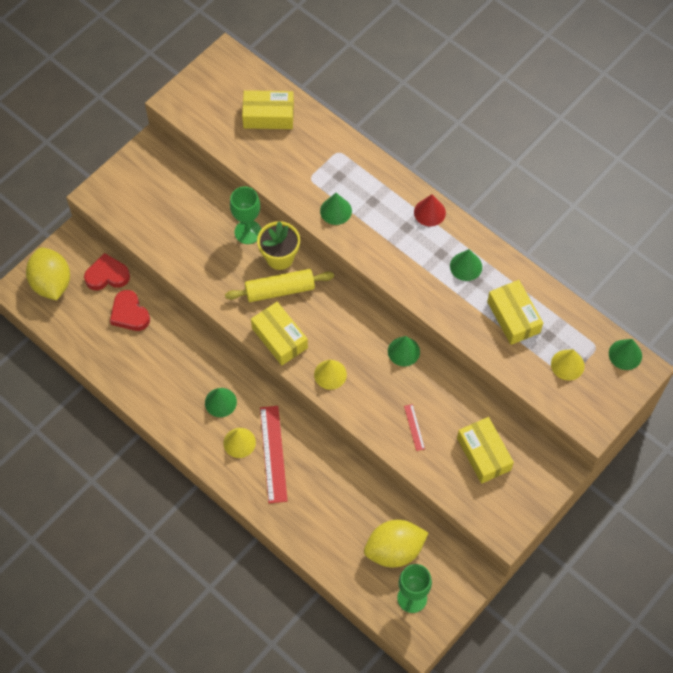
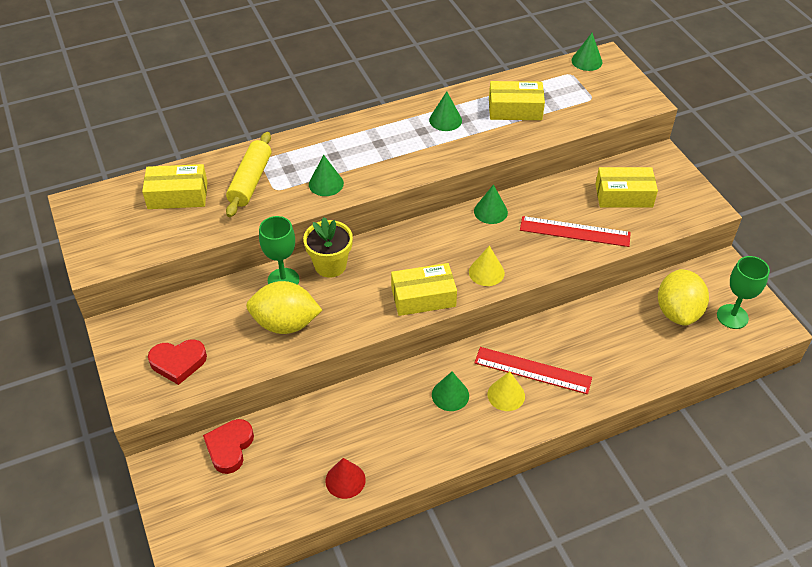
camera: 65 degrees left, 15 degrees down
(52, 283) = (200, 510): yellow lemon -> yellow lemon (285, 323)
(129, 313) = (293, 442): red heart -> red heart (178, 362)
(268, 116) = (177, 195): yellow box -> yellow box turned 60 degrees clockwise
(280, 290) = (368, 278): yellow rolling pin -> yellow rolling pin (250, 181)
(414, 427) = (574, 232): red ruler -> red ruler, size x2.11
(429, 212) = (373, 123): red cone -> red cone (345, 480)
(567, 365) = (579, 95): yellow cone -> none

